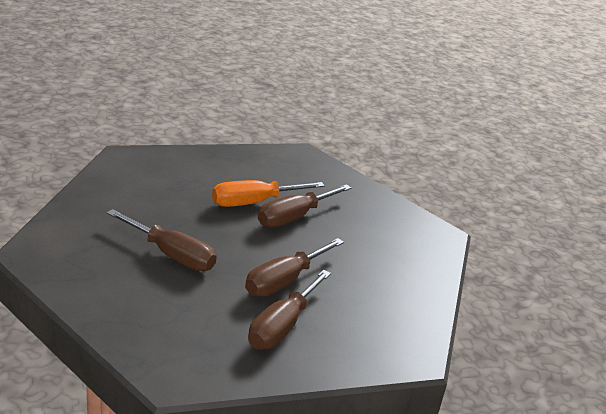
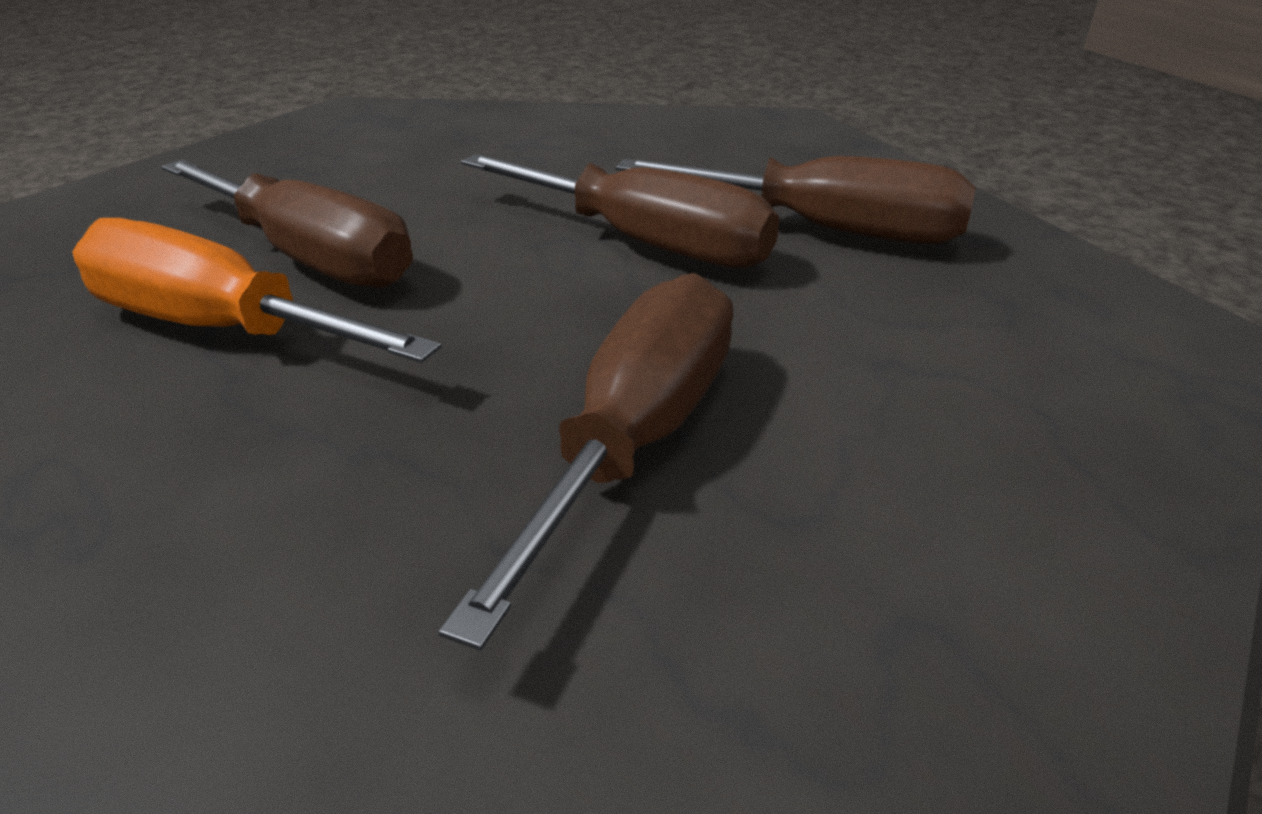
camera: 95 degrees left, 5 degrees up
(254, 202) = (220, 328): orange screwdriver -> orange screwdriver turned 150 degrees clockwise

